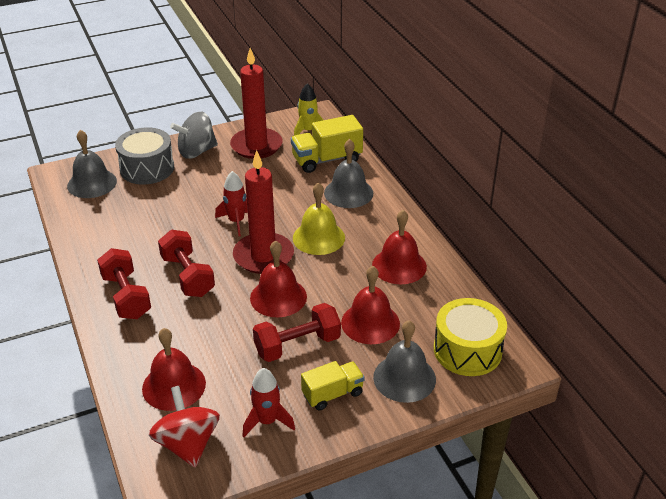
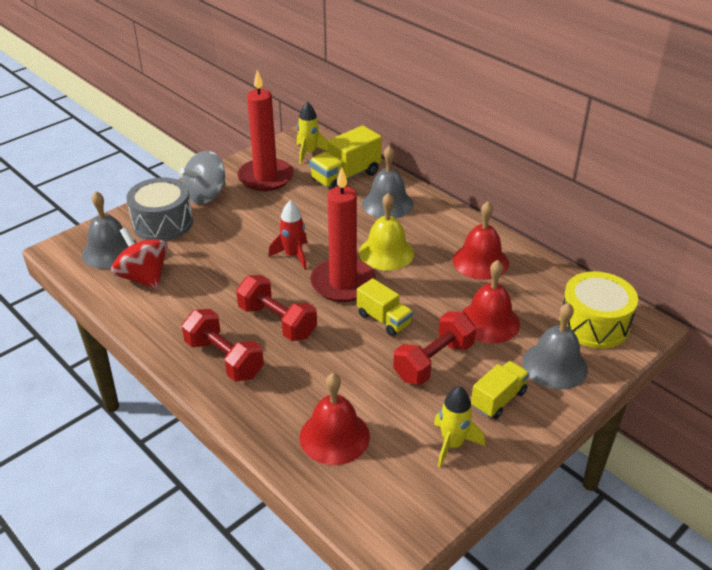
camera: 20 degrees left, 0 degrees up
(187, 444) = (387, 491): red spinning top -> red spinning top (143, 277)
(267, 421) = (452, 444): red rocket -> yellow rocket
(278, 297) = (384, 319): red bell -> yellow truck

